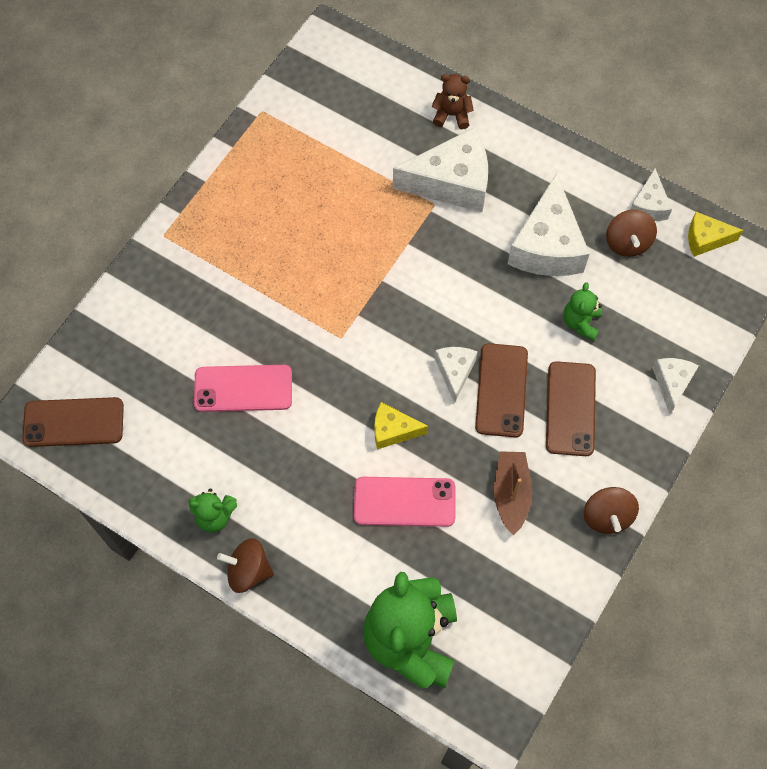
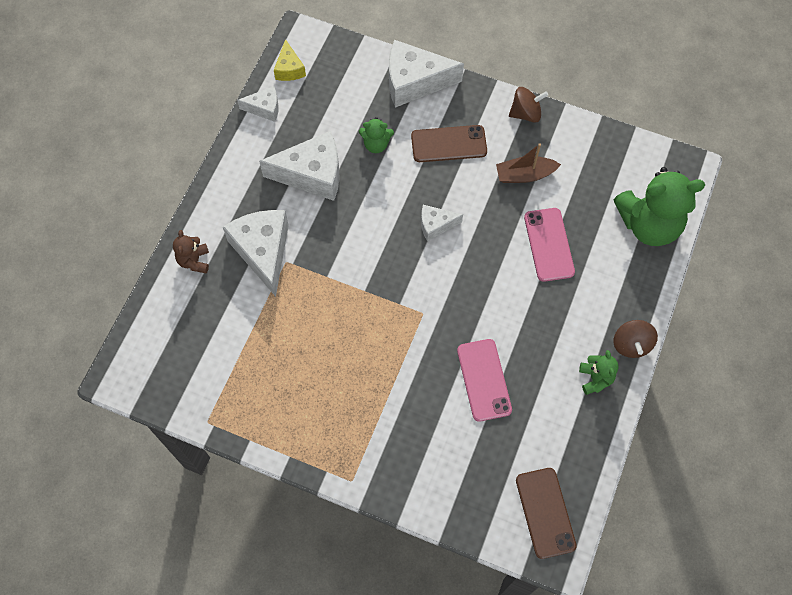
camera: 100 degrees left, 0 degrees up
(393, 430) = (494, 261): yellow cheese -> none
(501, 390) = (444, 191): brown phone -> none
(627, 243) = (300, 120): brown spinning top -> none
(672, 383) = (414, 82): white cheese -> white cheese, size x1.90

